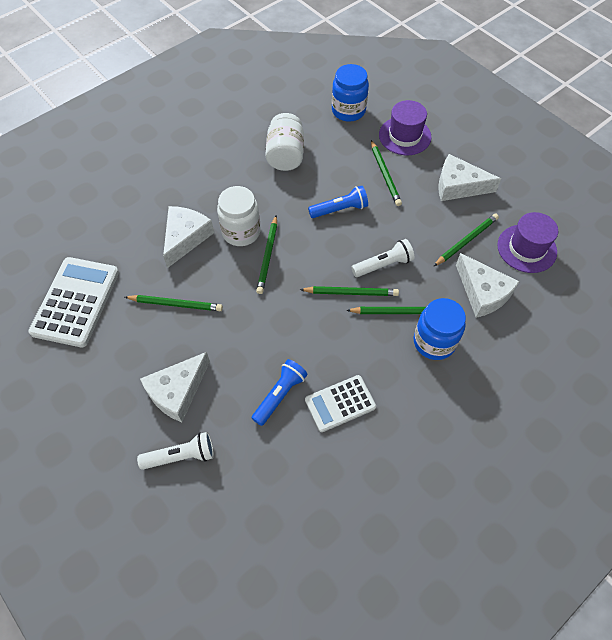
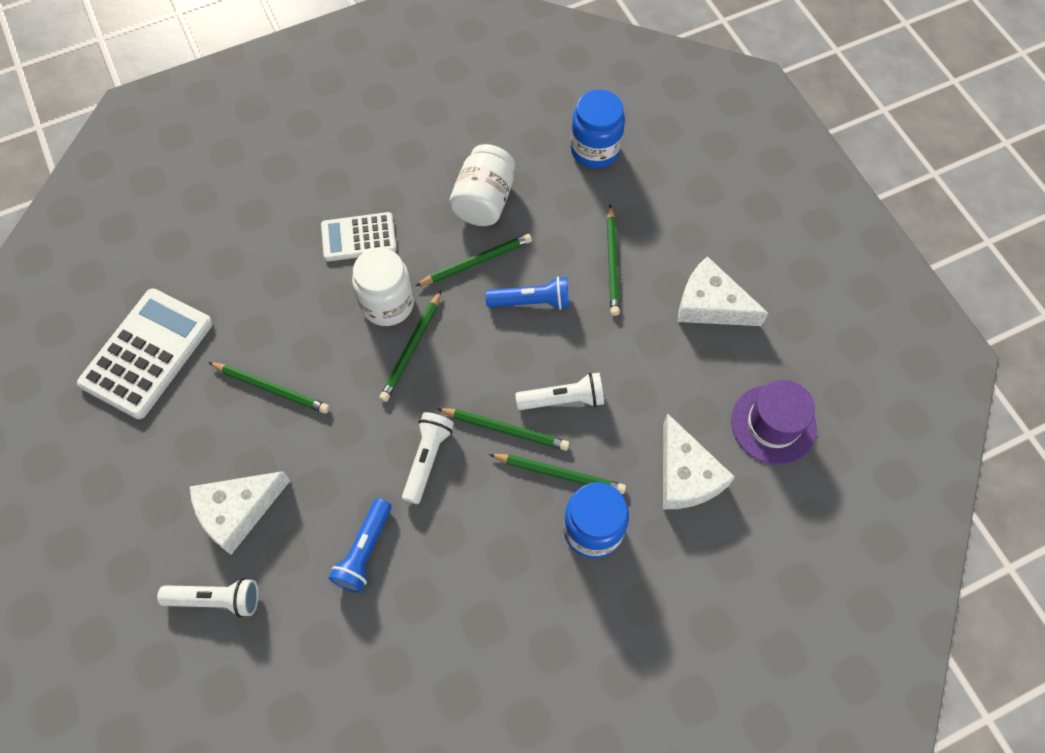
camera: 15 degrees right, 5 degrees up
(185, 238) = (312, 295): white cheese -> none
(280, 395) = (364, 551): blue flashlight -> blue flashlight turned 150 degrees clockwise
(303, 324) = (427, 459): none -> white flashlight
(340, 403) = (438, 583): white calculator -> white calculator (359, 237)
(405, 136) = (662, 208): purple hat -> none
(466, 241) = (691, 392): green pencil -> green pencil (476, 262)

